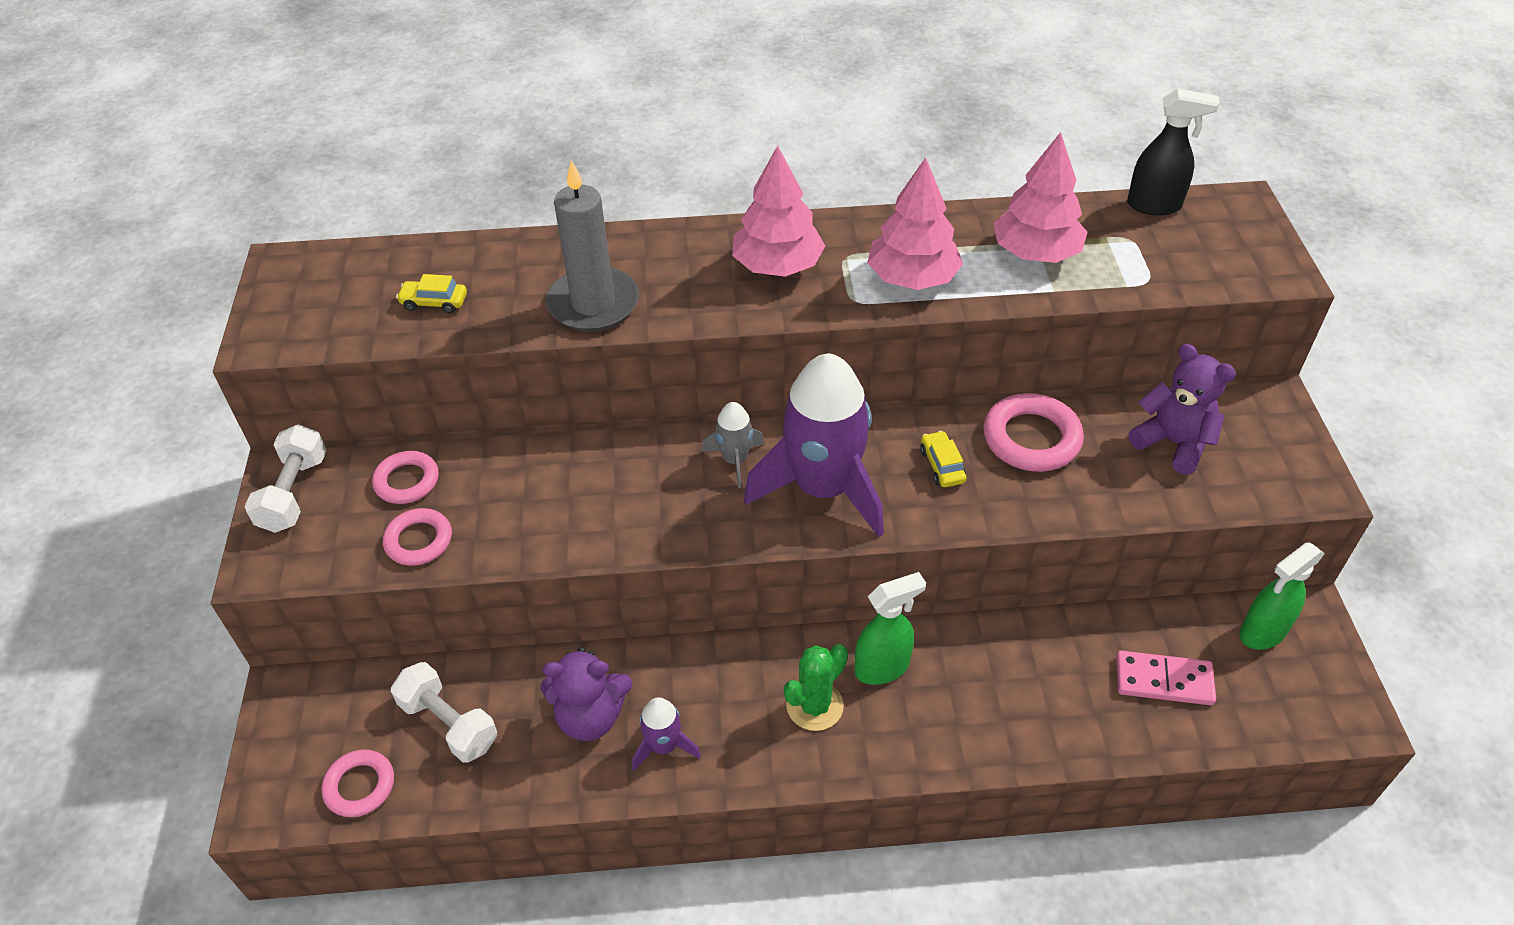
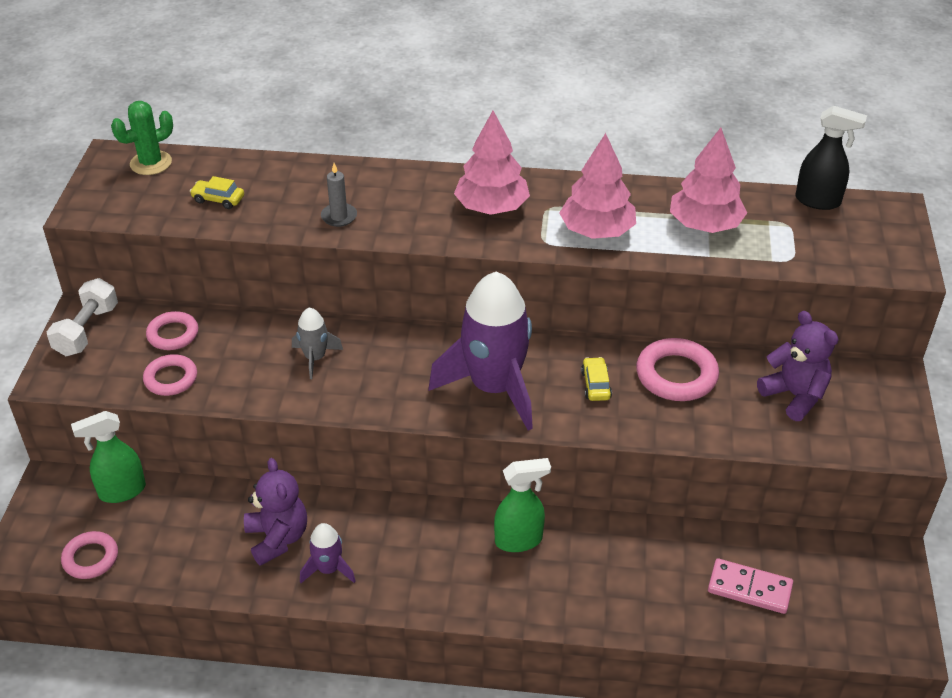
camera: 10 degrees right, 5 degrees down
(449, 723) = (168, 525): white dumbbell -> none
(590, 716) = (277, 538): purple teddy bear -> purple teddy bear turned 120 degrees counterclockwise
(593, 304) = (339, 216): grey candle -> grey candle, size x0.49
(735, 460) = (430, 356): grey rocket -> grey rocket (315, 358)
(814, 706) = (456, 560): green cactus -> green cactus (151, 163)
(1262, 632) = (846, 565): green spray bottle -> green spray bottle (122, 491)

